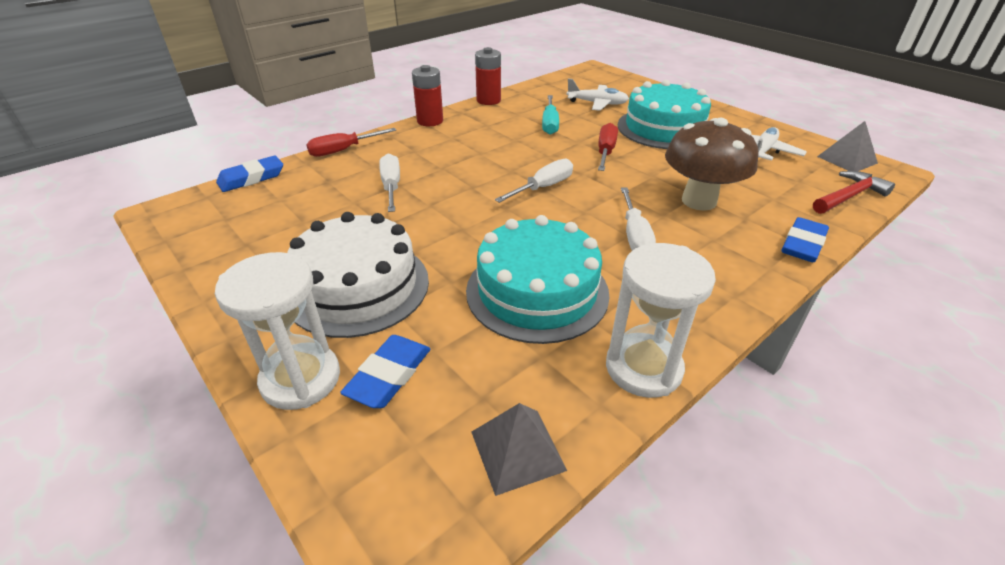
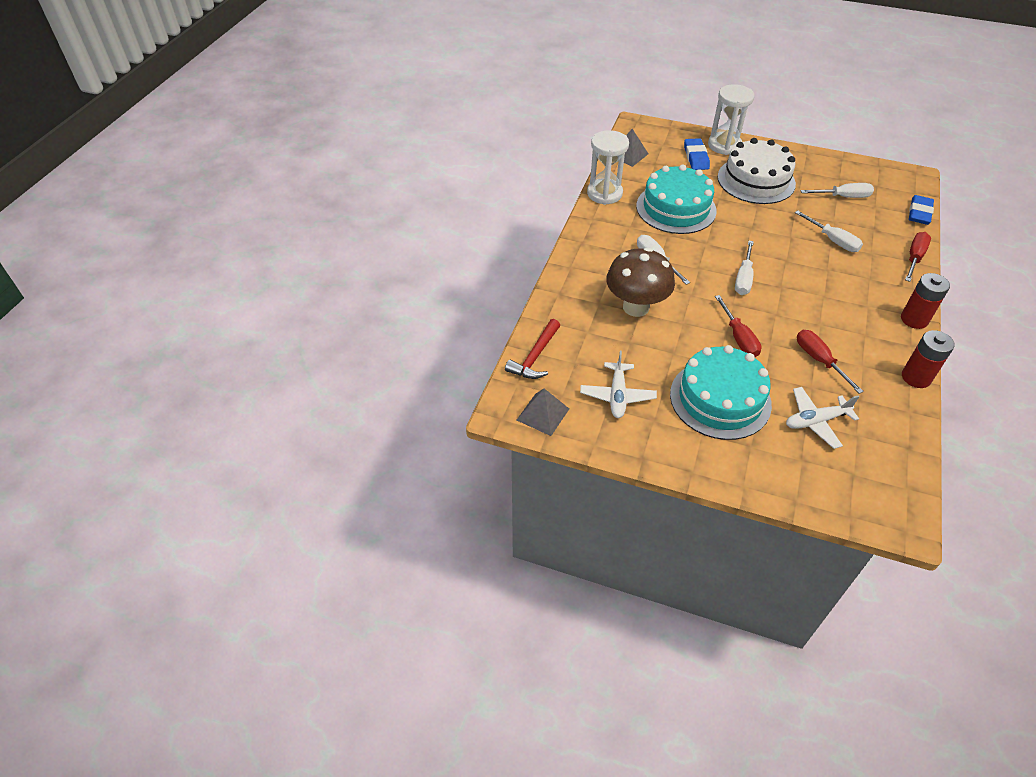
camera: 150 degrees right, 10 degrees up
(290, 221) = (843, 197): none -> white screwdriver
(550, 124) = (819, 360): turquoise screwdriver -> red screwdriver
(803, 244) = (557, 292): blue eraser -> none

